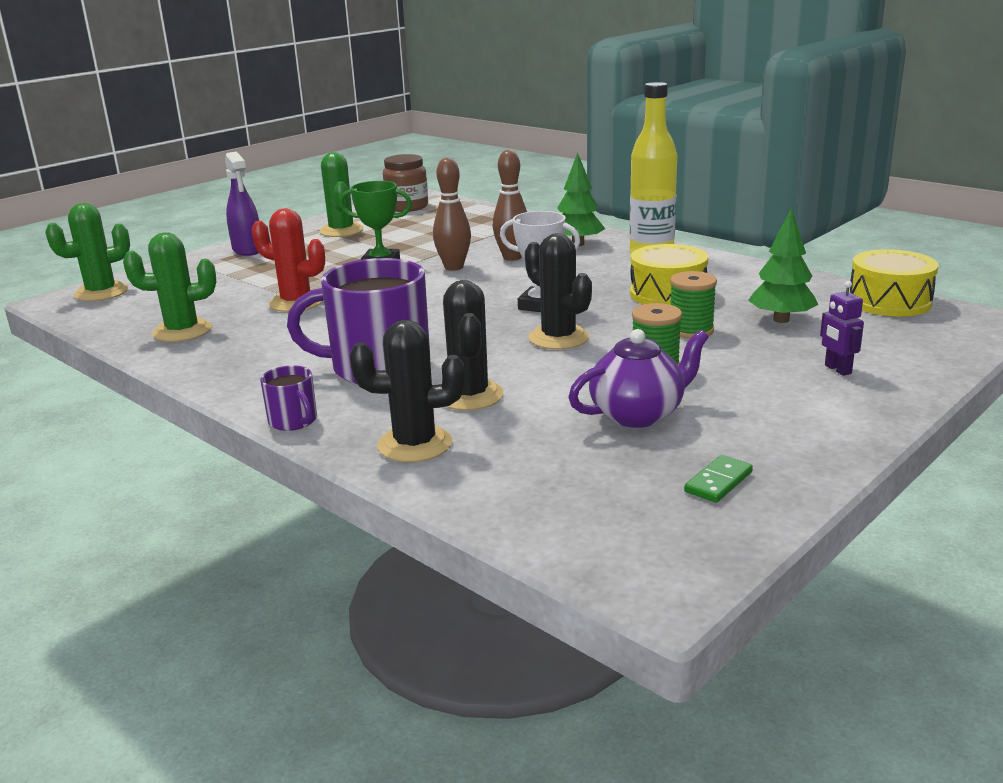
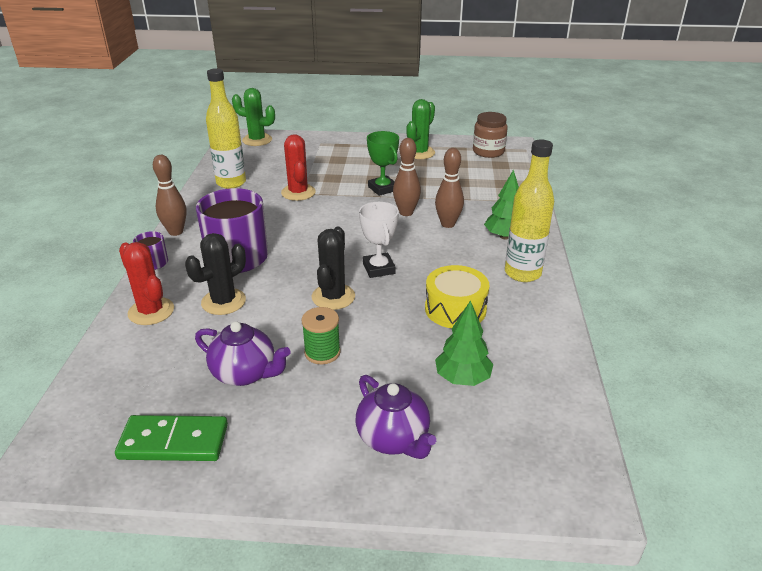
camera: 50 degrees right, 10 degrees up
(182, 331) = (231, 183): green cactus -> yellow bottle
(238, 390) = (176, 232): none -> brown bowling pin
(247, 250) = (355, 144): purple spray bottle -> none
(415, 444) = (151, 311): black cactus -> red cactus
(691, 330) = (399, 344): green spool -> none
(718, 482) = (173, 442): green domino -> green domino, size x1.94
(837, 369) = (393, 438): purple robot -> purple teapot
(889, 301) = (566, 424): yellow drum -> none

